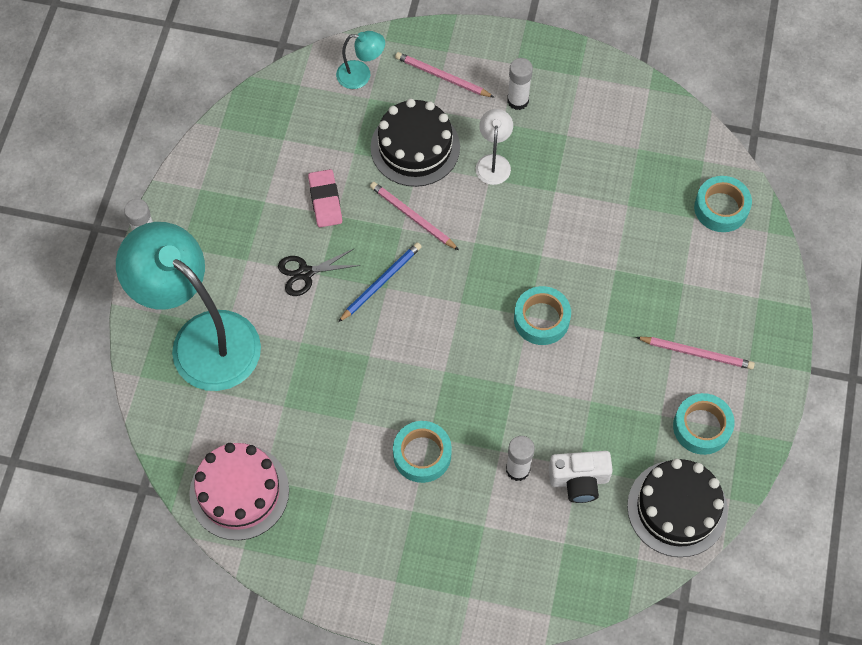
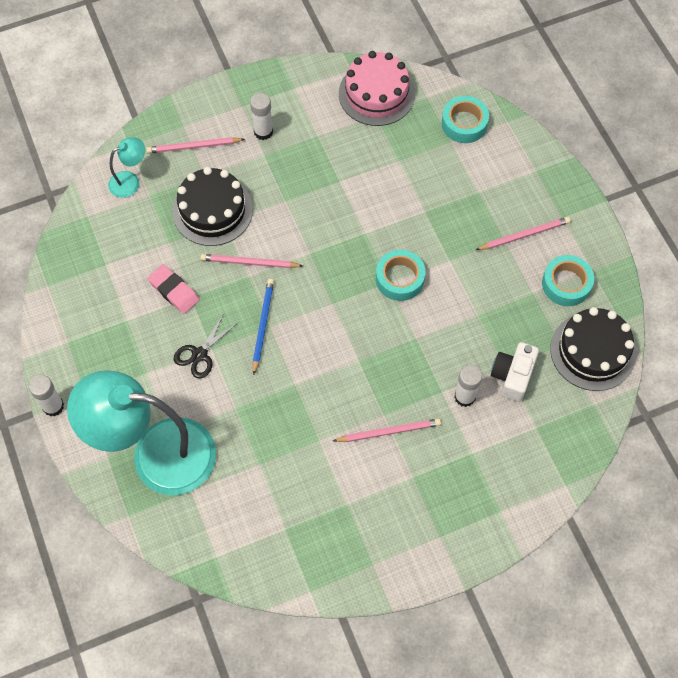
camera: 35 degrees left, 0 degrees up
(239, 492) = (274, 550): pink cake -> pink cake (376, 94)
(422, 454) = (389, 431): turquoise tape -> pink pencil
(493, 162) = (279, 187): white lamp -> none
(579, 480) = (512, 376): white camera -> white camera turned 150 degrees clockwise

